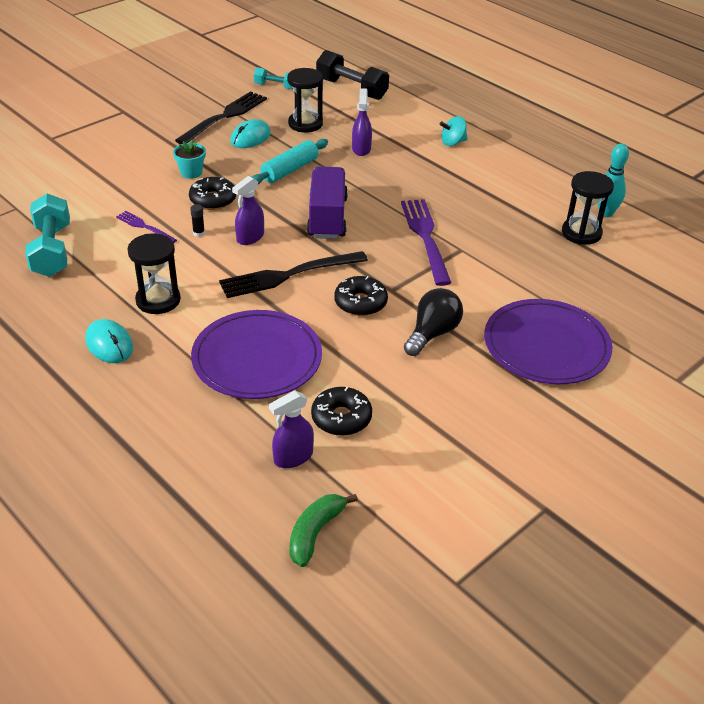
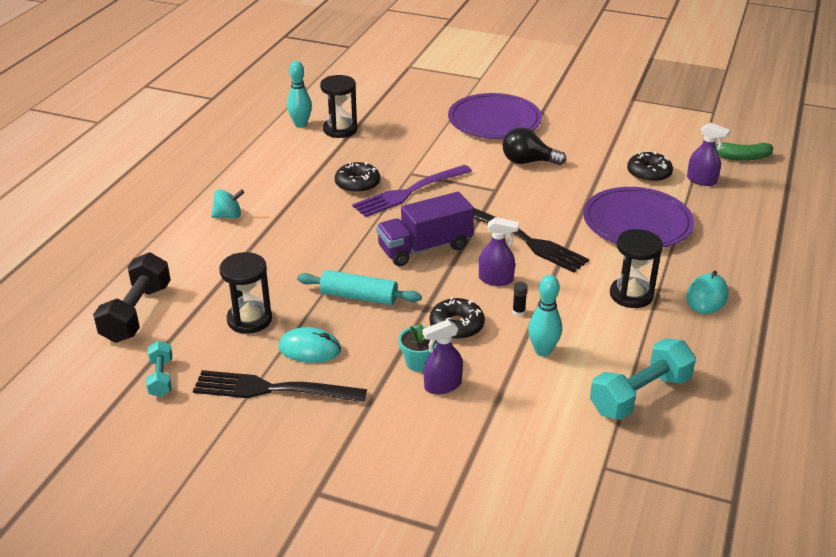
camera: 115 degrees left, 5 degrees down
(144, 227) = (543, 351): purple fork -> turquoise bowling pin
(360, 303) = (526, 198): black donut -> black donut (357, 184)
(361, 149) = (281, 265): purple spray bottle -> purple spray bottle (442, 385)
(452, 142) = (228, 216): turquoise spinning top -> turquoise spinning top turned 60 degrees counterclockwise

